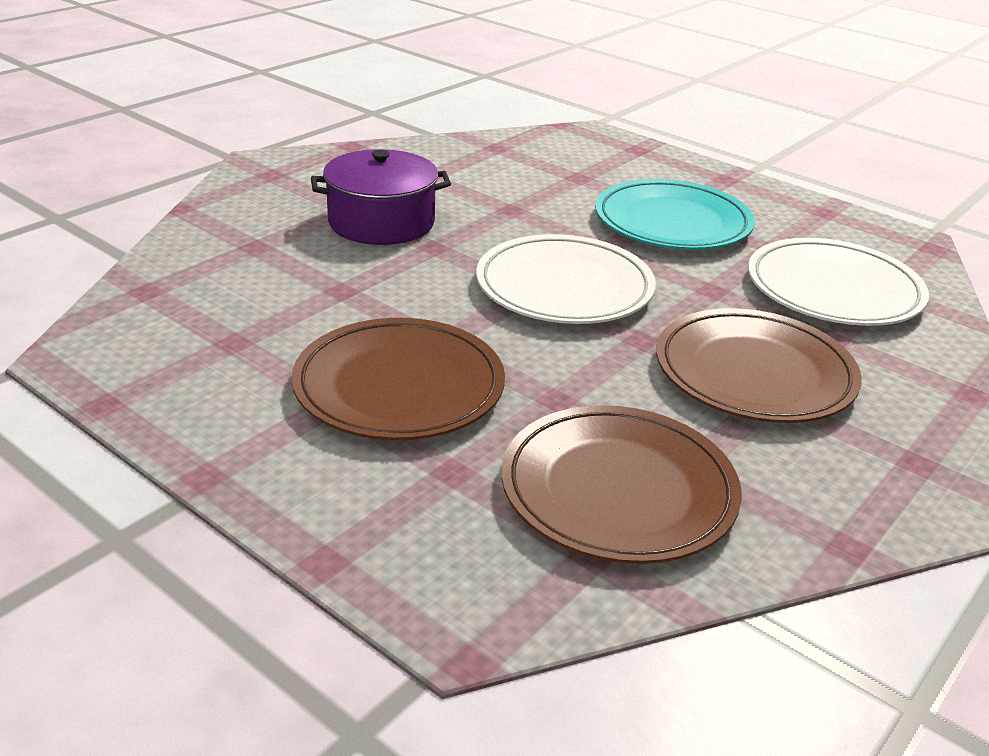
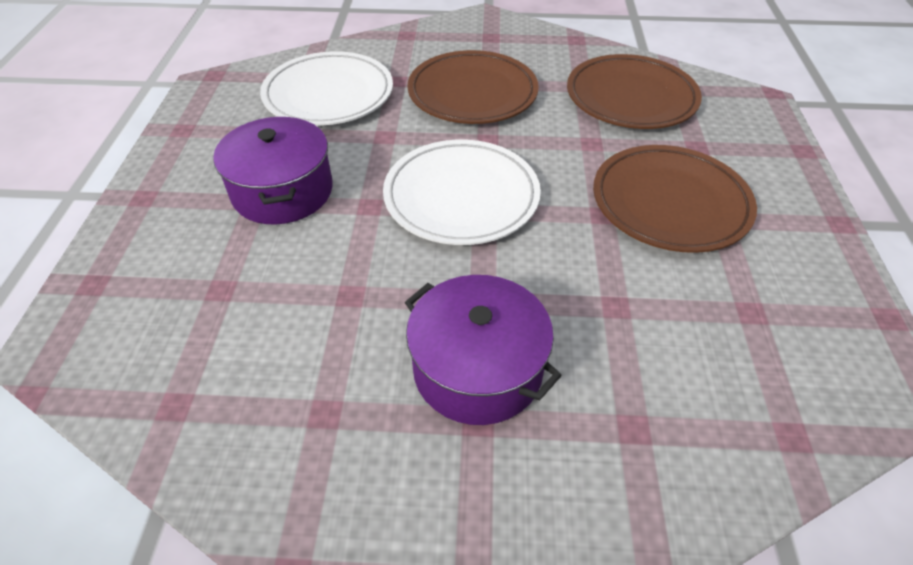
camera: 125 degrees left, 15 degrees up
(672, 223) = (282, 191): turquoise plate -> purple pot

